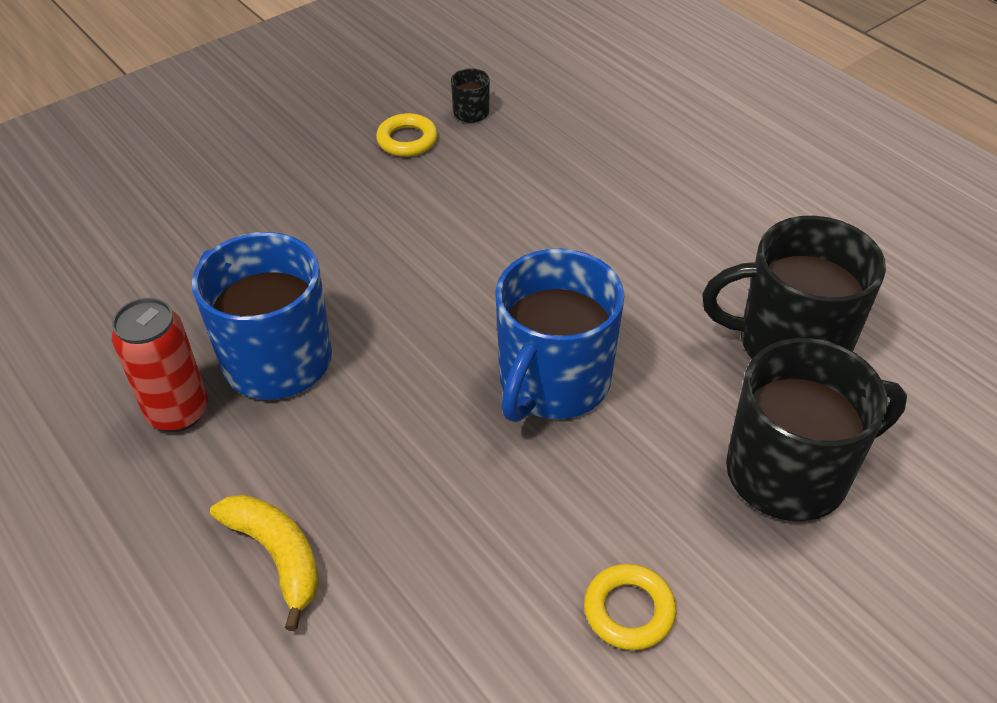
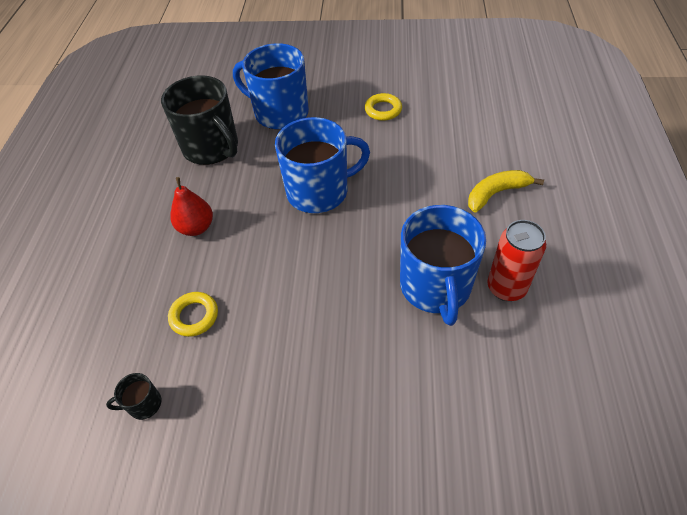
camera: 135 degrees left, 5 degrees up
(277, 556) = (496, 193): yellow banana -> yellow banana turned 60 degrees clockwise
(407, 140) = (212, 410): yellow ring -> yellow ring (194, 316)
(642, 245) = (196, 227): none -> red pear
(790, 472) = (280, 113): black mug -> blue mug

